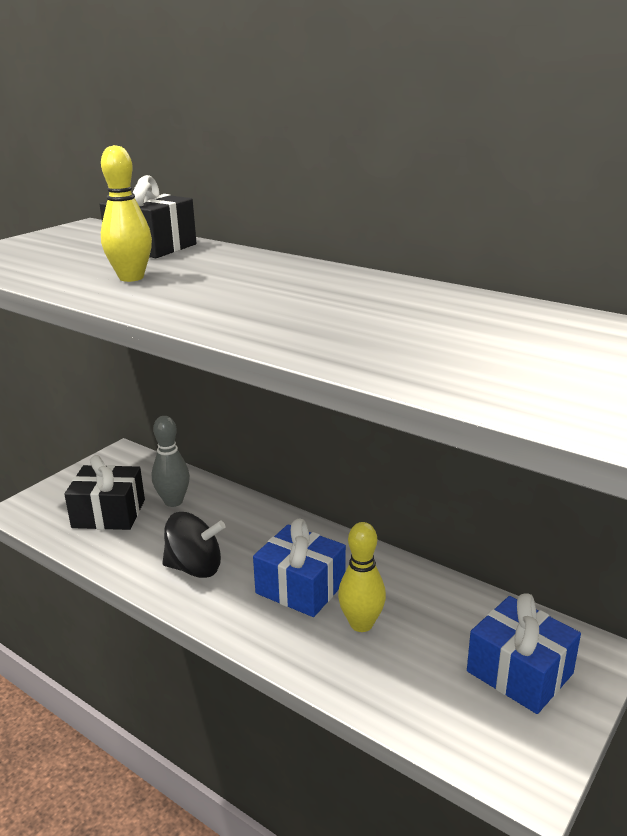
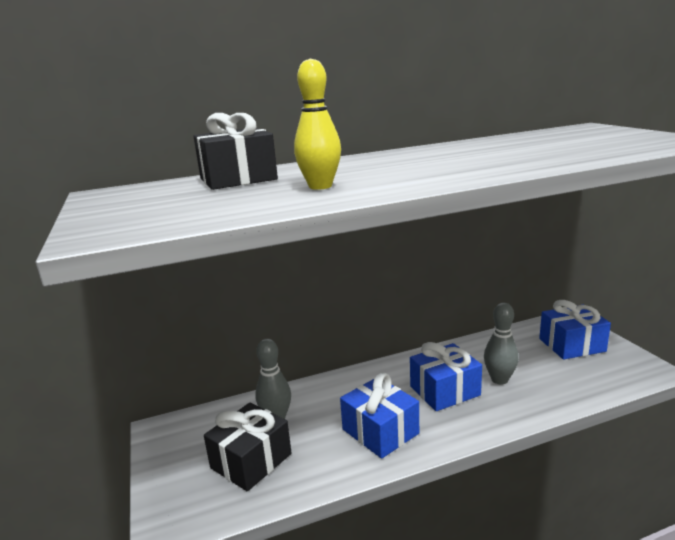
camera: 55 degrees left, 5 degrees down
(195, 568) = (380, 431): black spinning top -> blue gift
(361, 624) = (499, 379): yellow bowling pin -> grey bowling pin

